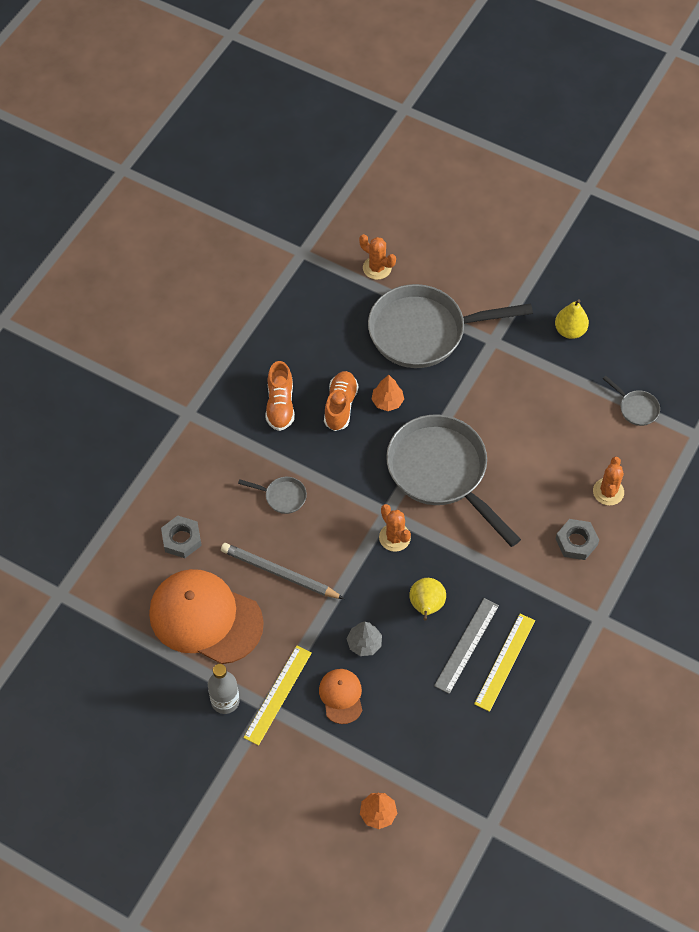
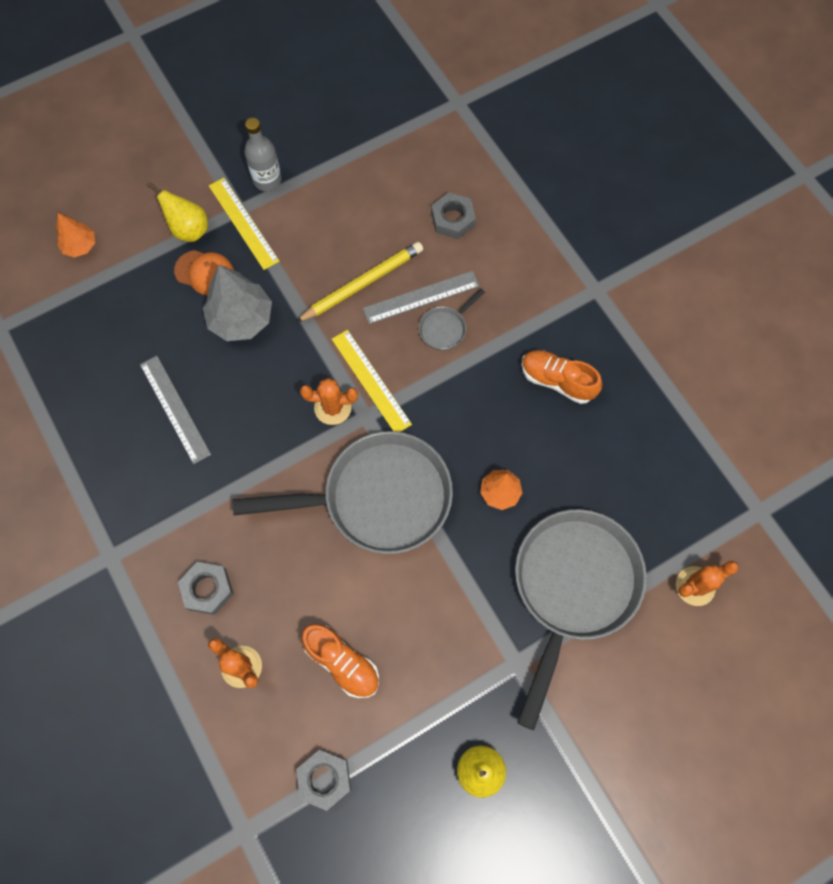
camera: 120 degrees right, 10 degrees up
(205, 618) = (358, 201): orange cap -> none
(266, 526) = (421, 297): none -> grey ruler
(279, 573) = (362, 284): grey pencil -> yellow pencil
(340, 406) = (522, 440): orange shoe -> orange shoe (342, 662)
(364, 643) = (241, 319): grey tree -> grey tree, size x1.74
(426, 606) = (240, 395): yellow pear -> yellow pear (189, 230)
(505, 662) = (133, 434): yellow ruler -> yellow ruler (371, 381)
(636, 408) = (324, 779): grey pan -> grey nut

